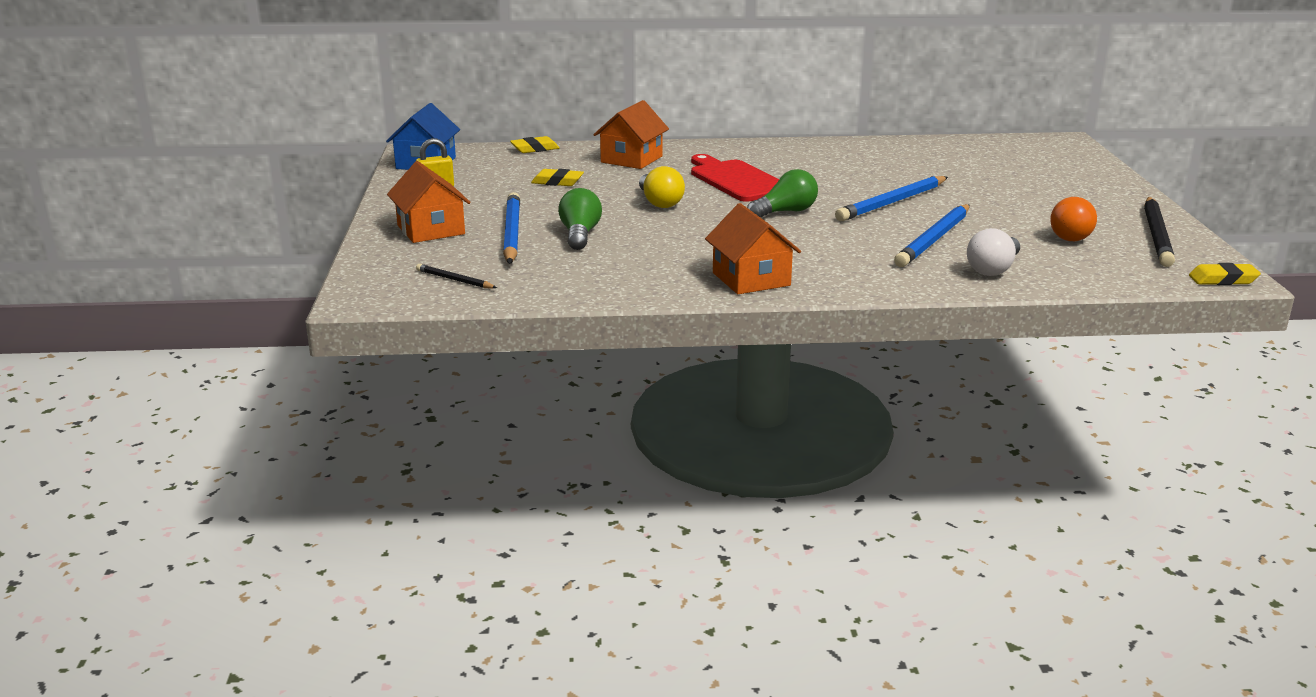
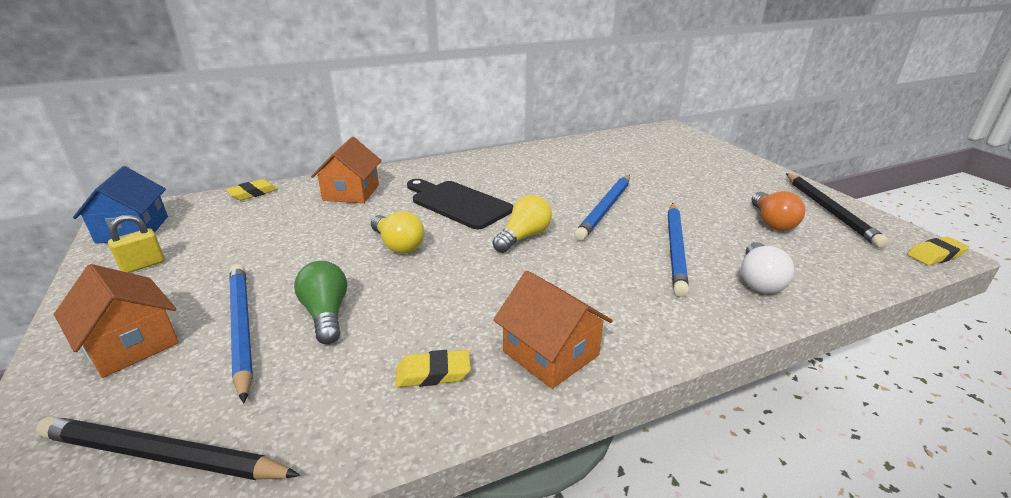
camera: 20 degrees left, 5 degrees up
(454, 280) = (162, 456): black pencil -> black pencil, size x1.98
(557, 182) = (284, 234): yellow eraser -> yellow eraser (433, 373)
(736, 180) = (457, 203): red cutting board -> black cutting board
(785, 212) = (523, 237): green light bulb -> yellow light bulb

